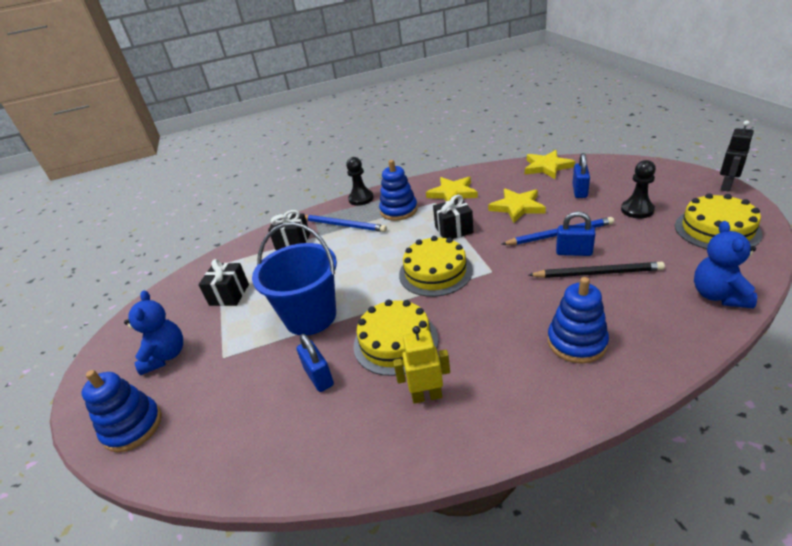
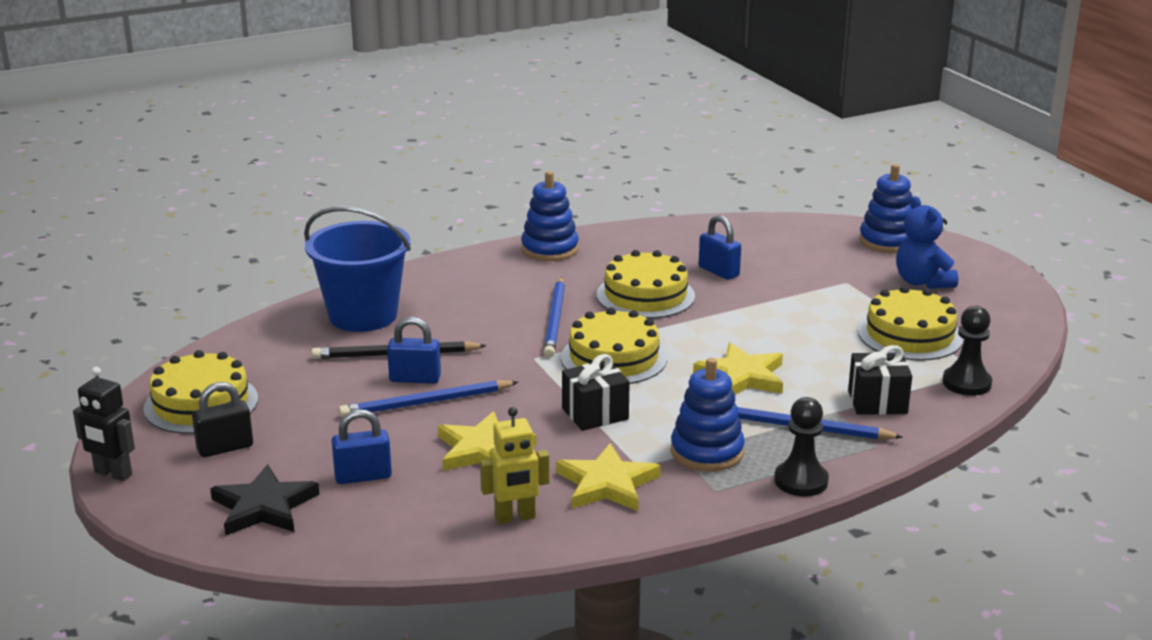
camera: 165 degrees right, 10 degrees down
(229, 295) = (910, 335): black gift -> yellow cake
(310, 316) = (766, 314): blue bucket -> blue bucket (363, 315)
(426, 396) = (600, 263): yellow robot -> yellow robot (515, 517)
(475, 311) = (555, 320): none -> blue pencil
(547, 167) = (404, 540): yellow star -> yellow star (742, 376)
(576, 342) = (446, 297): blue stacking toy -> blue stacking toy (549, 249)
(579, 191) = (363, 476): blue padlock -> blue padlock turned 75 degrees clockwise
(624, 176) = (264, 507): none -> black star
(637, 210) = (288, 437): black pawn -> black pawn (966, 383)
(672, 202) = (225, 448): none -> black padlock
(718, 295) = (272, 333): blue teddy bear -> none
(727, 186) = (113, 474): black robot -> black robot turned 90 degrees counterclockwise

